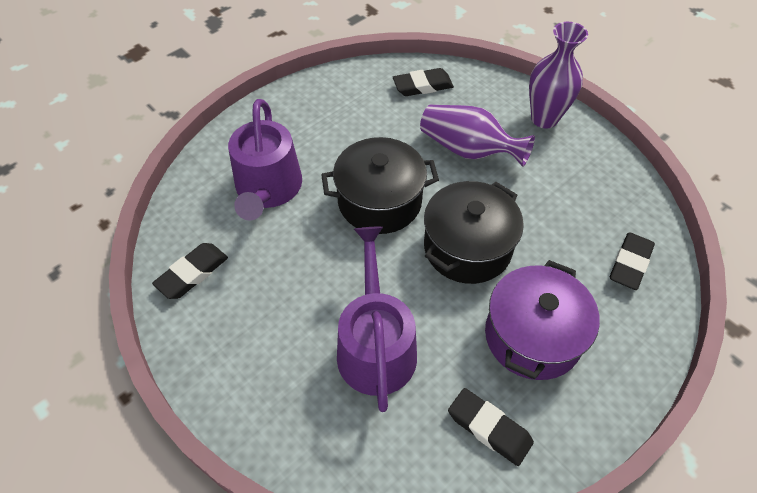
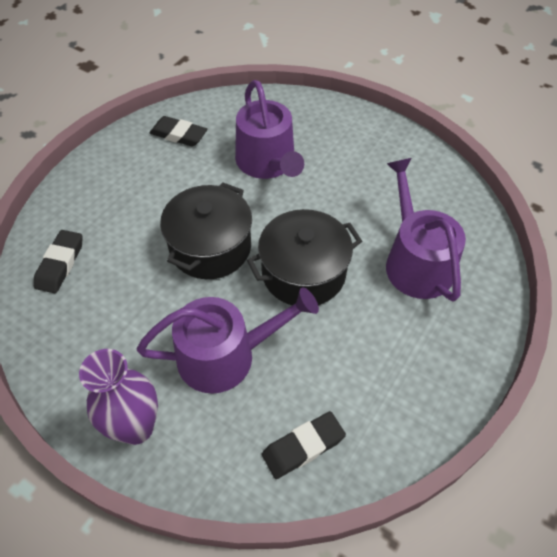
camera: 165 degrees right, 0 degrees up
(192, 273) = (431, 179): black eraser -> none
(468, 150) = (225, 355): purple vase -> purple watering can
(532, 336) = (150, 191): purple pot -> none

